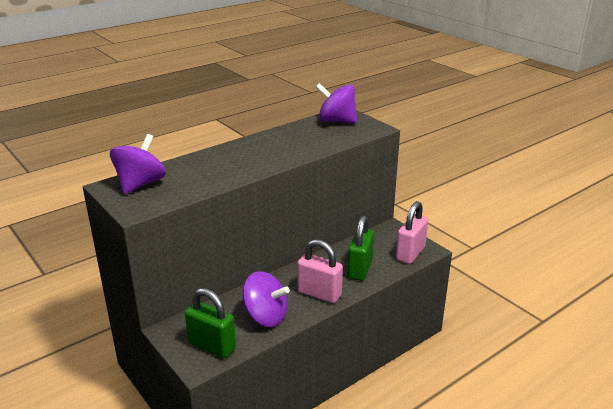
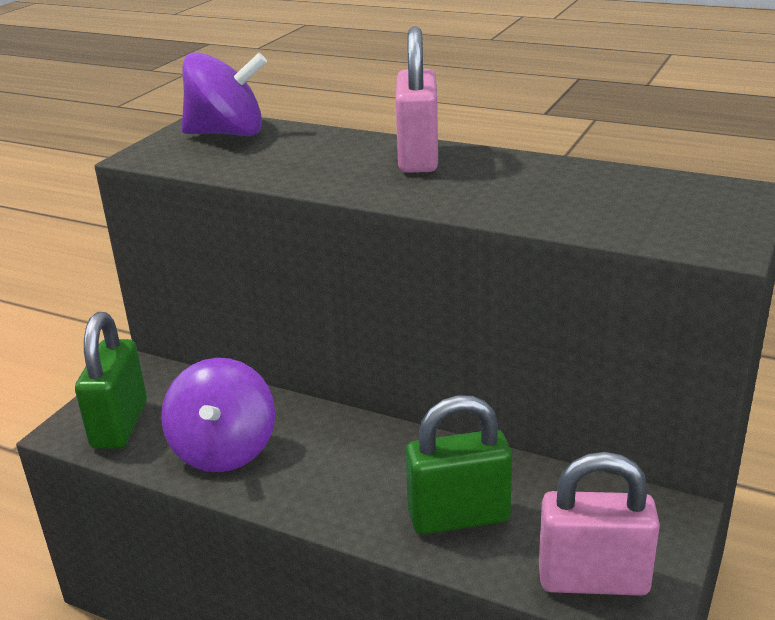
camera: 65 degrees right, 0 degrees up
(319, 294) = (332, 489): pink padlock -> pink padlock (418, 158)
(336, 121) = (680, 196): purple spinning top -> none

